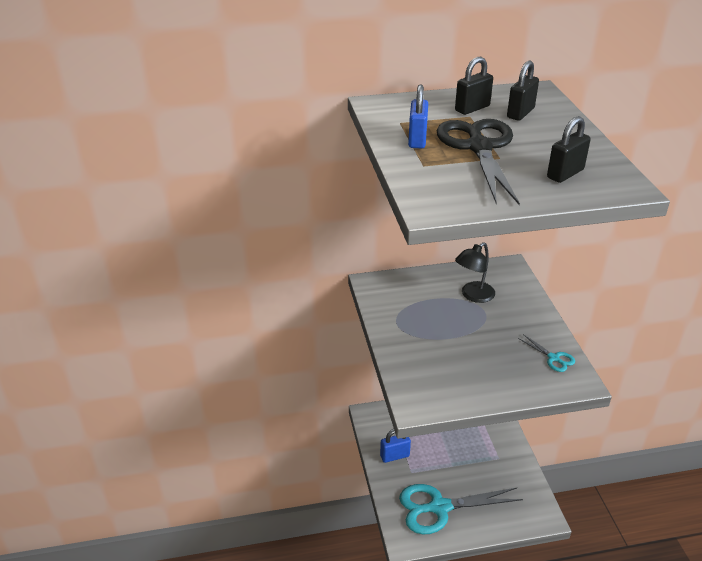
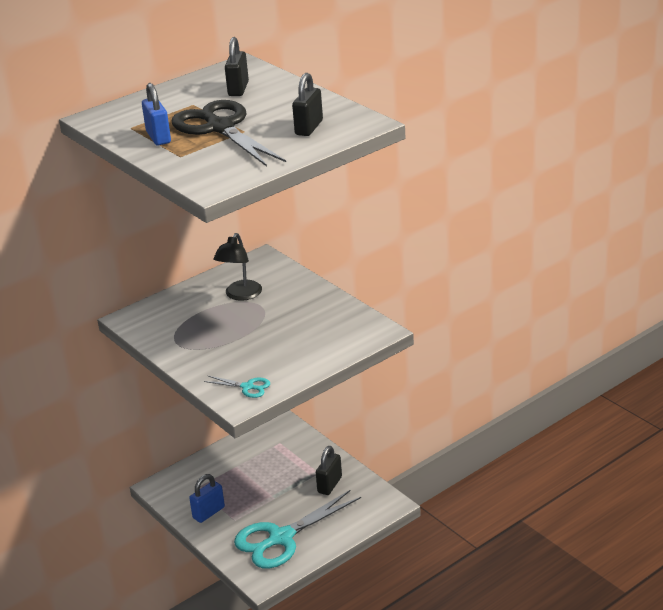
camera: 25 degrees left, 5 degrees down
(472, 108) = (190, 97): black padlock -> black padlock (329, 485)
(553, 358) = (346, 321): turquoise scissors -> turquoise scissors (247, 387)

